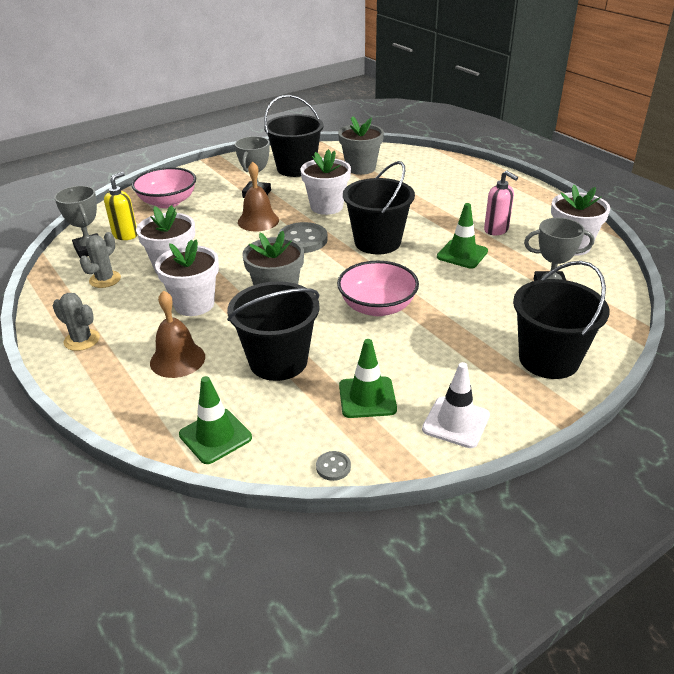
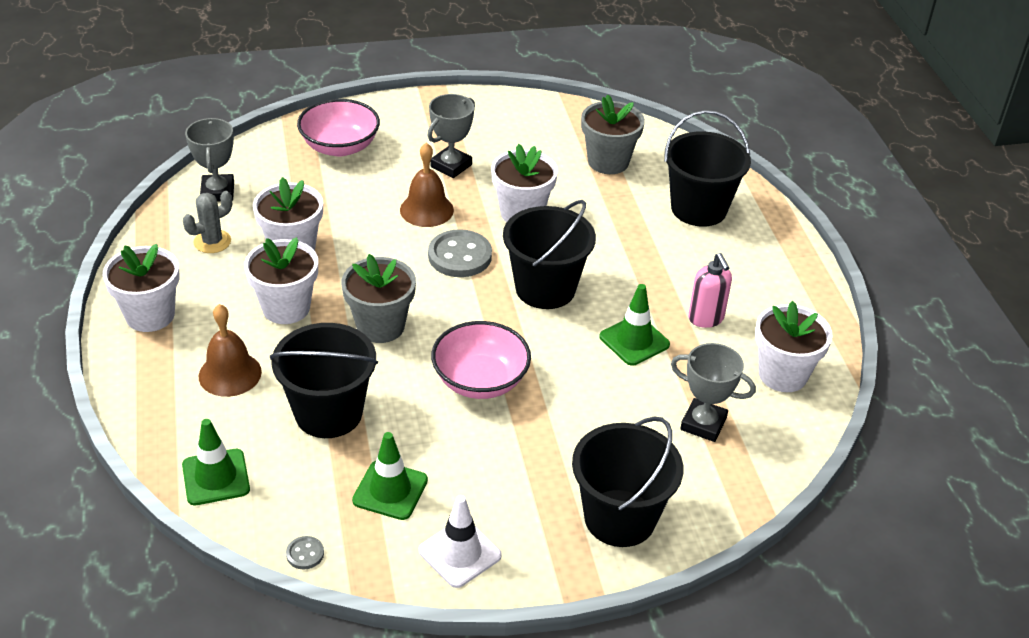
camera: 20 degrees right, 5 degrees up
(82, 340) = (150, 315): grey cactus -> white flower pot
(125, 235) = (266, 183): yellow soap dispenser -> none
(296, 168) = (526, 137): black bucket -> black bucket (699, 209)

